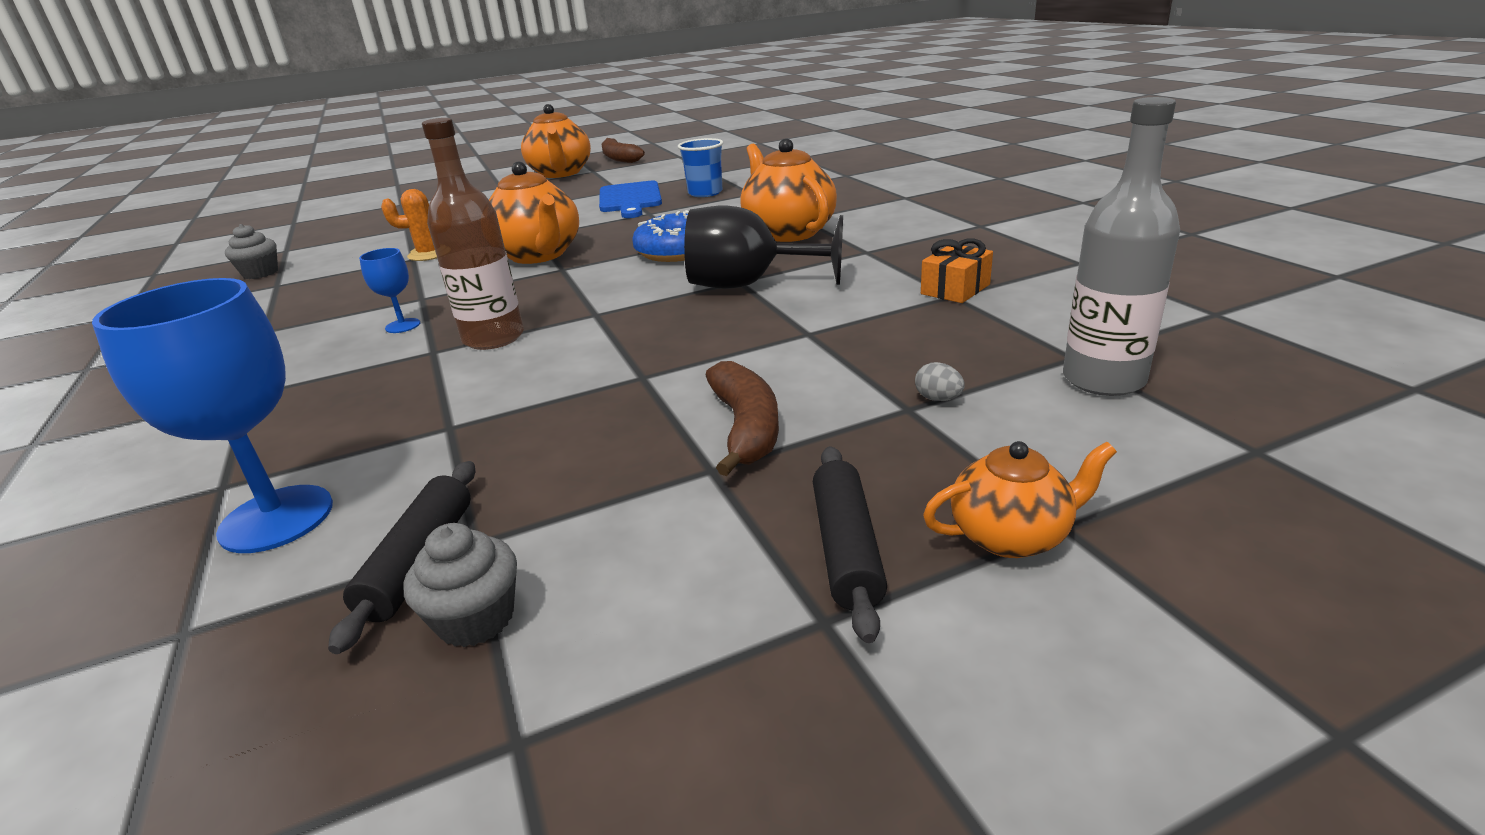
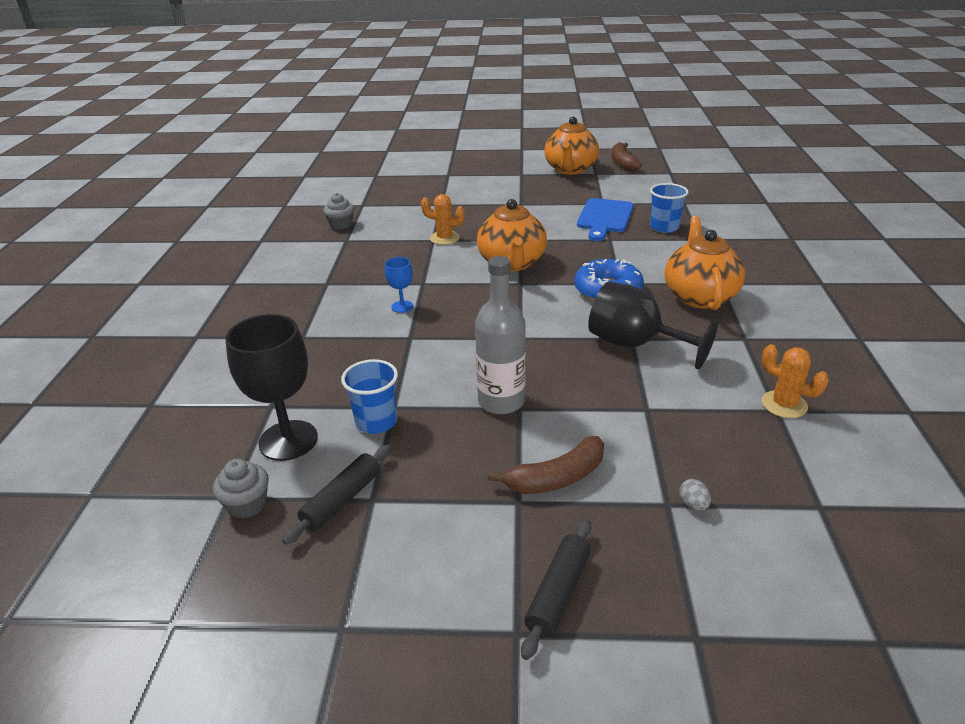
camera: 25 degrees right, 5 degrees up
(276, 519) = (288, 440): blue goblet -> black goblet
(429, 451) = (376, 422): none -> blue cup
(476, 619) = (353, 549): grey cupcake -> grey cupcake (247, 504)
(493, 338) = (449, 338): brown bottle -> none
(746, 428) = (556, 478): brown banana -> brown banana turned 45 degrees clockwise
(955, 289) = (784, 404): orange gift -> orange cactus
(1011, 536) = (659, 629): orange teapot -> none
(1103, 379) = (824, 536): grey bottle -> grey bottle (501, 401)

